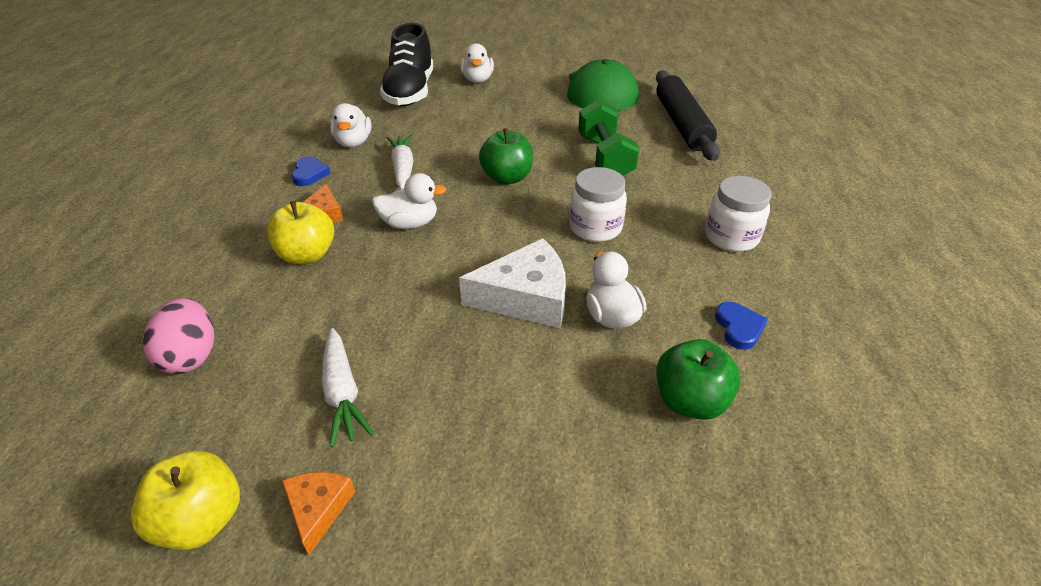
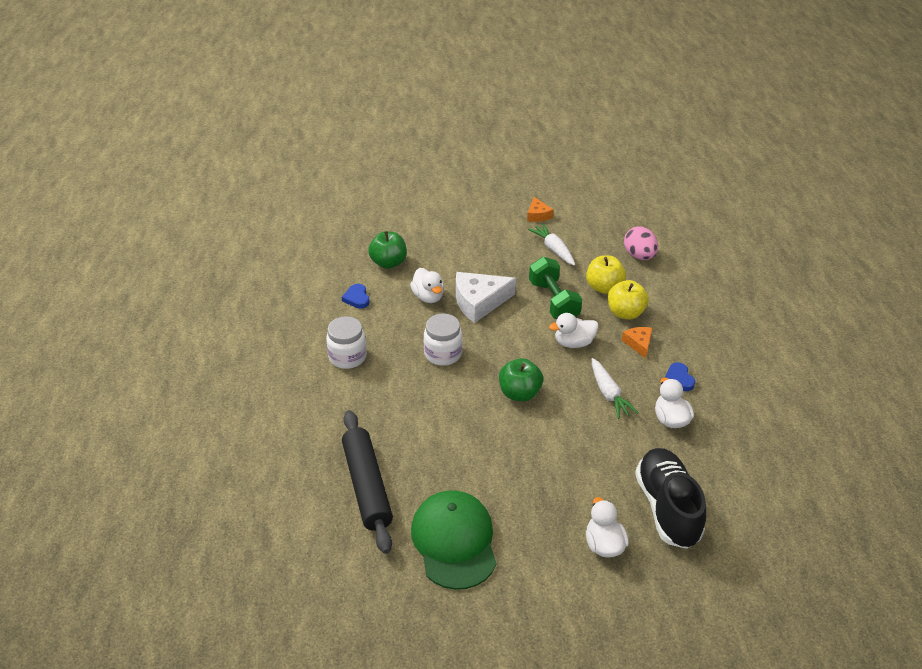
camera: 170 degrees right, 0 degrees up
(201, 520) = (579, 208): yellow apple -> yellow apple (604, 287)
(605, 157) = (441, 427): green dumbbell -> green dumbbell (553, 301)

